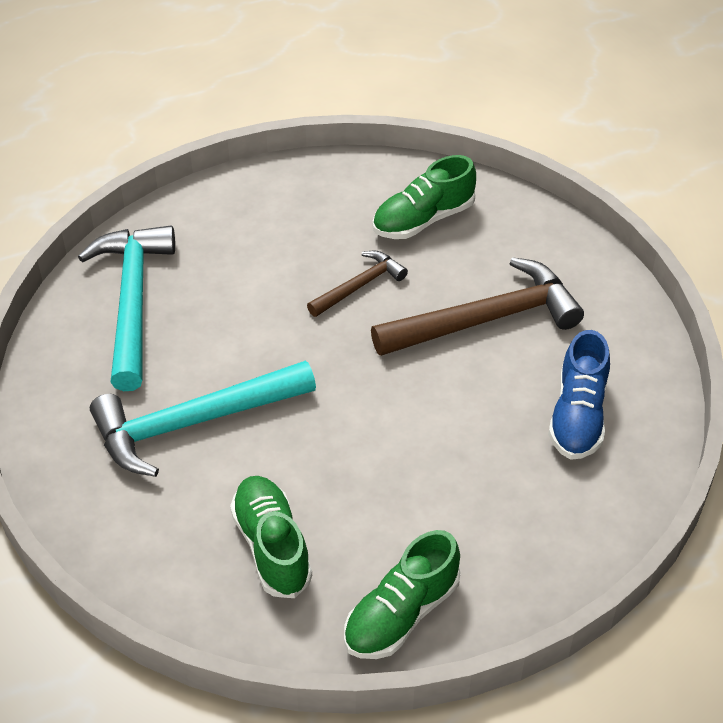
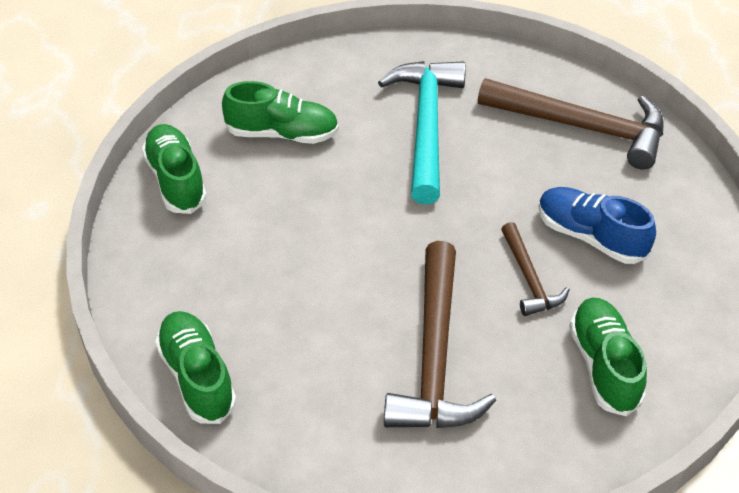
camera: 115 degrees right, 0 degrees up
(133, 302) = (582, 127): turquoise hammer -> brown hammer
(578, 415) = (277, 373): blue shoe -> blue shoe (590, 236)
(624, 470) = (197, 377): none -> green shoe

